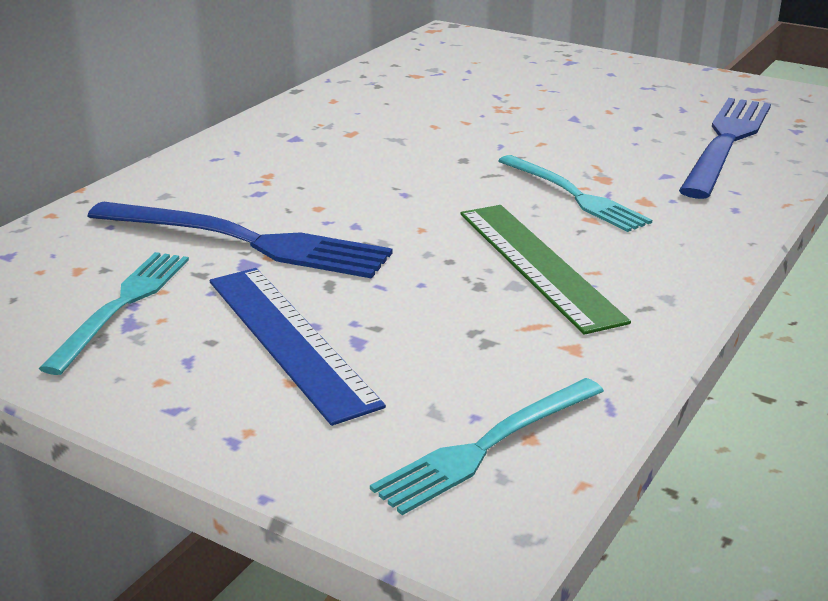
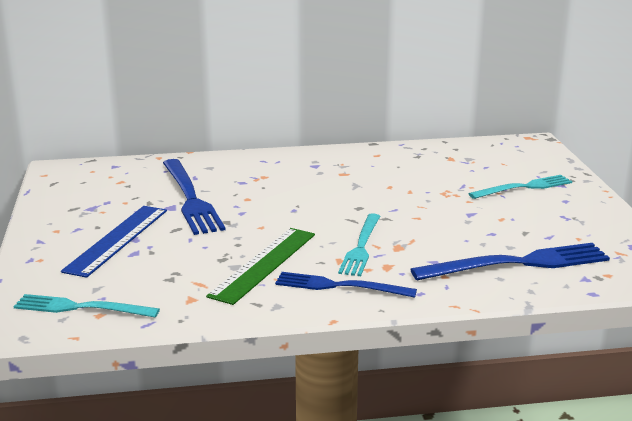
camera: 50 degrees right, 5 degrees down
(122, 306) = (103, 201): turquoise fork -> turquoise fork (524, 187)
(663, 242) = (340, 286): none -> blue fork

